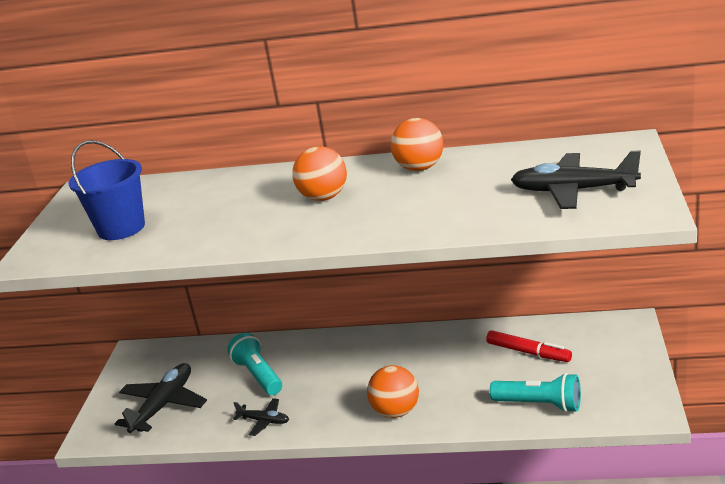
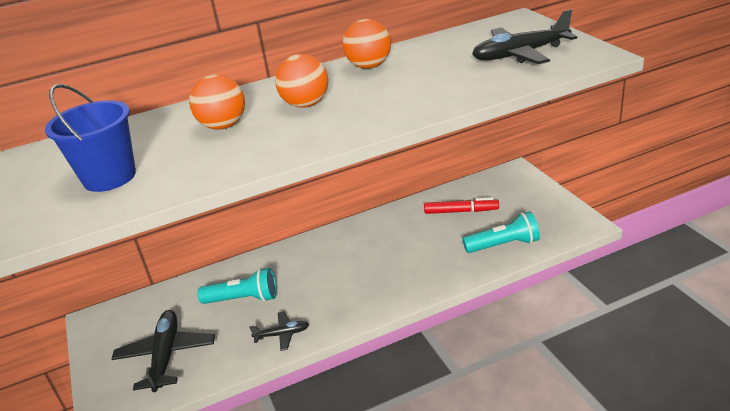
camera: 30 degrees left, 5 degrees up
(258, 375) = (243, 299): turquoise flashlight -> turquoise flashlight turned 150 degrees clockwise
(396, 411) = (395, 287): orange ball -> orange ball (223, 126)

